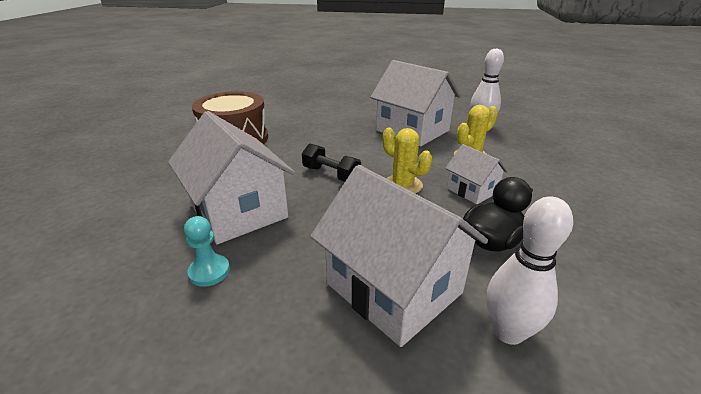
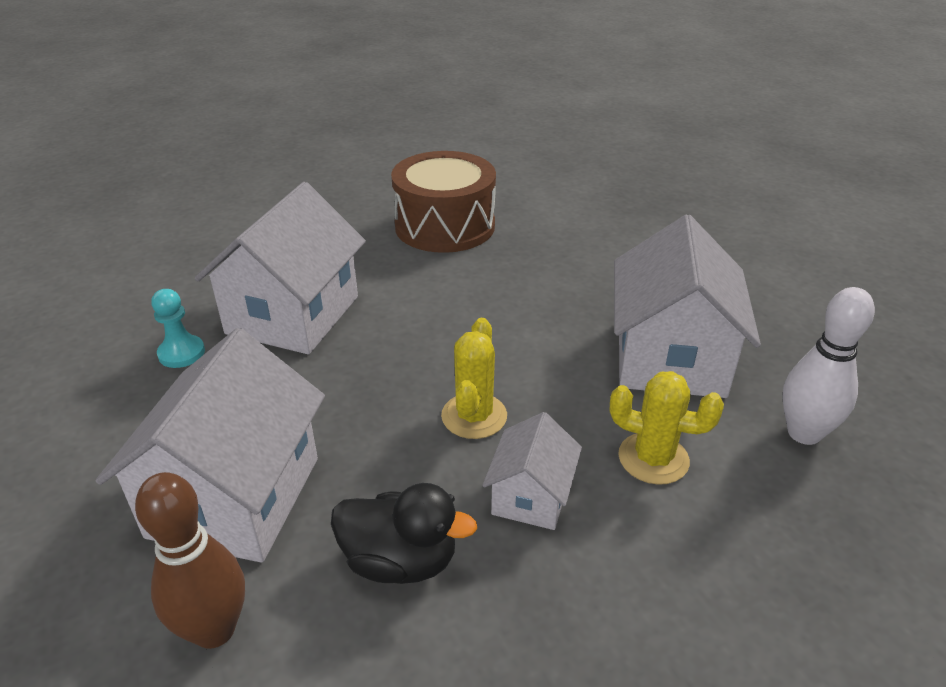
camera: 55 degrees right, 5 degrees up
(331, 174) = (436, 341): black dumbbell -> none
(508, 332) = (214, 629): white bowling pin -> brown bowling pin

